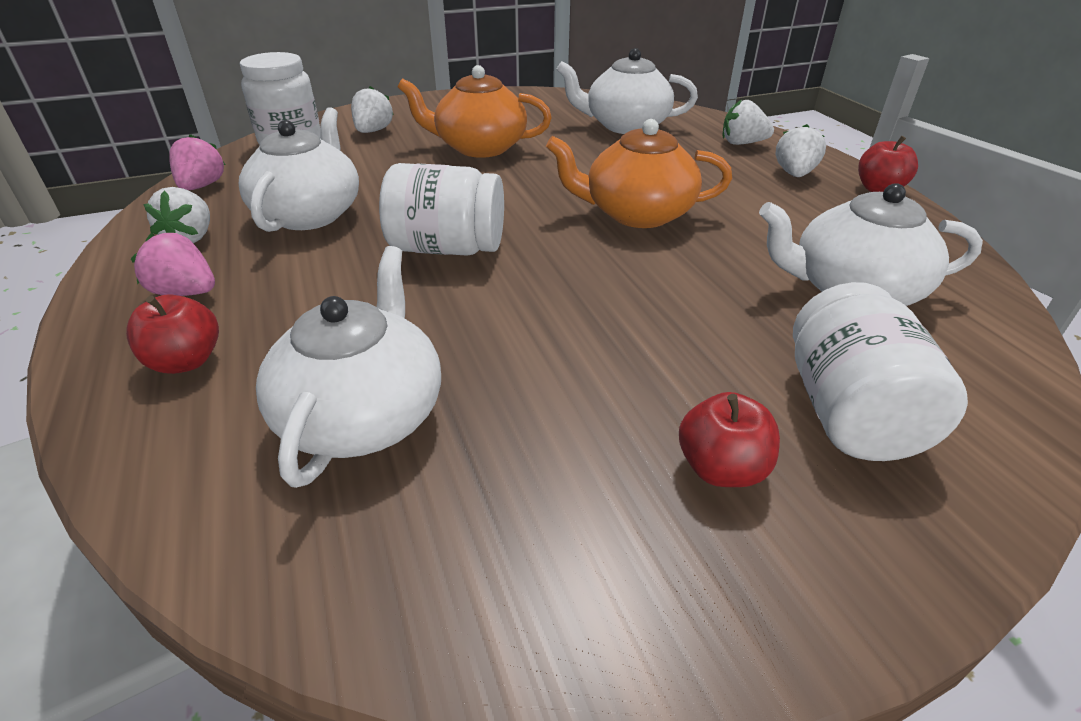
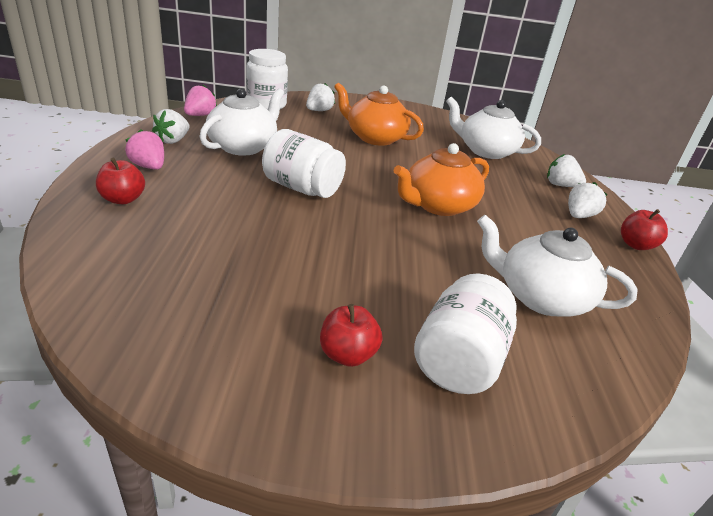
camera: 20 degrees right, 5 degrees down
(363, 414) = (184, 254): white teapot -> none
(636, 213) = (438, 205): orange teapot -> orange teapot turned 60 degrees counterclockwise

